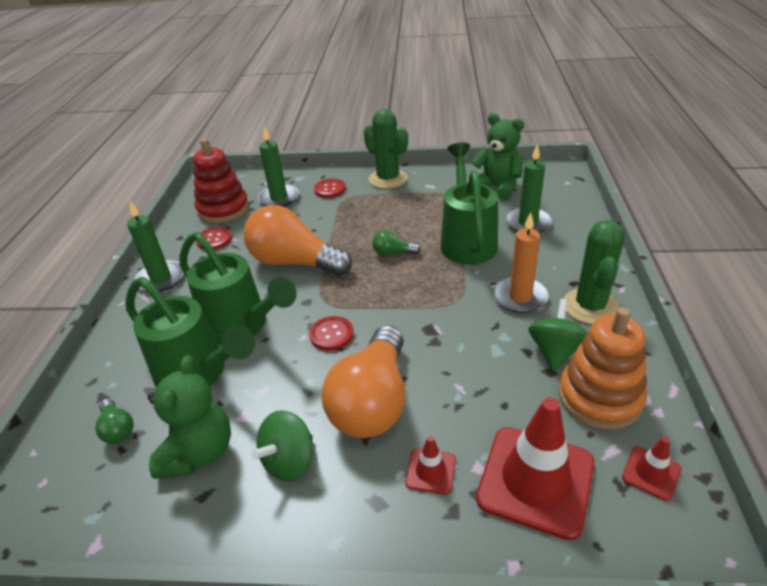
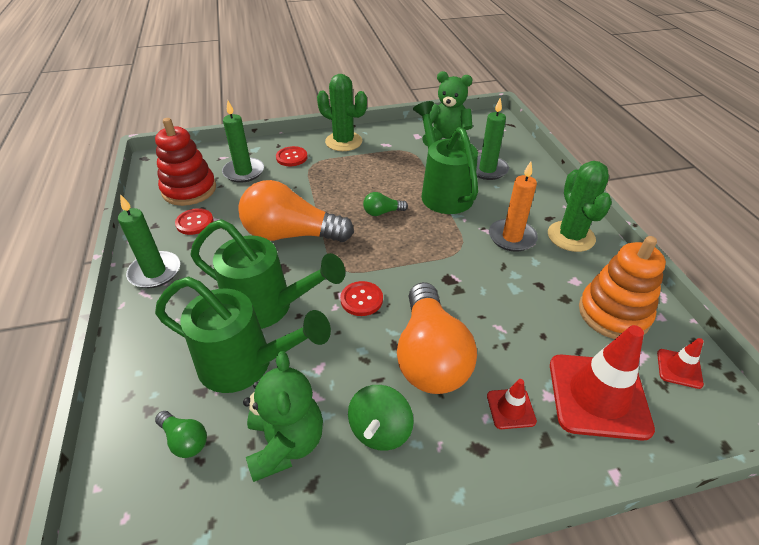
camera: 20 degrees left, 5 degrees up
(555, 351) = (562, 280): green spinning top -> none

